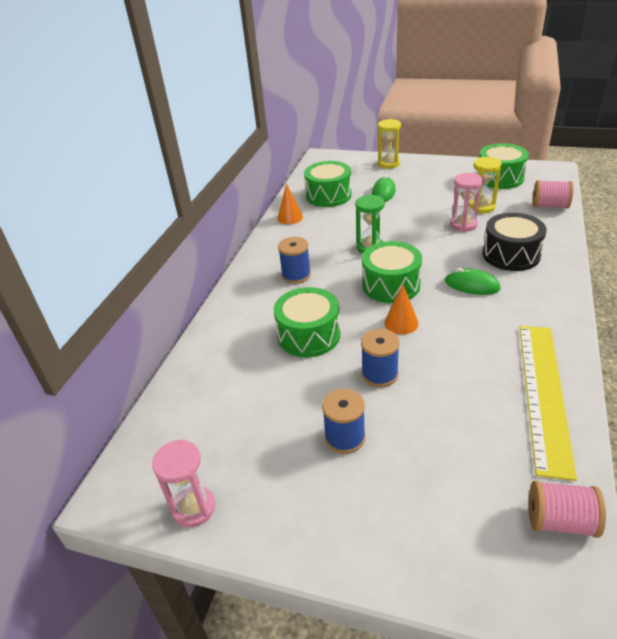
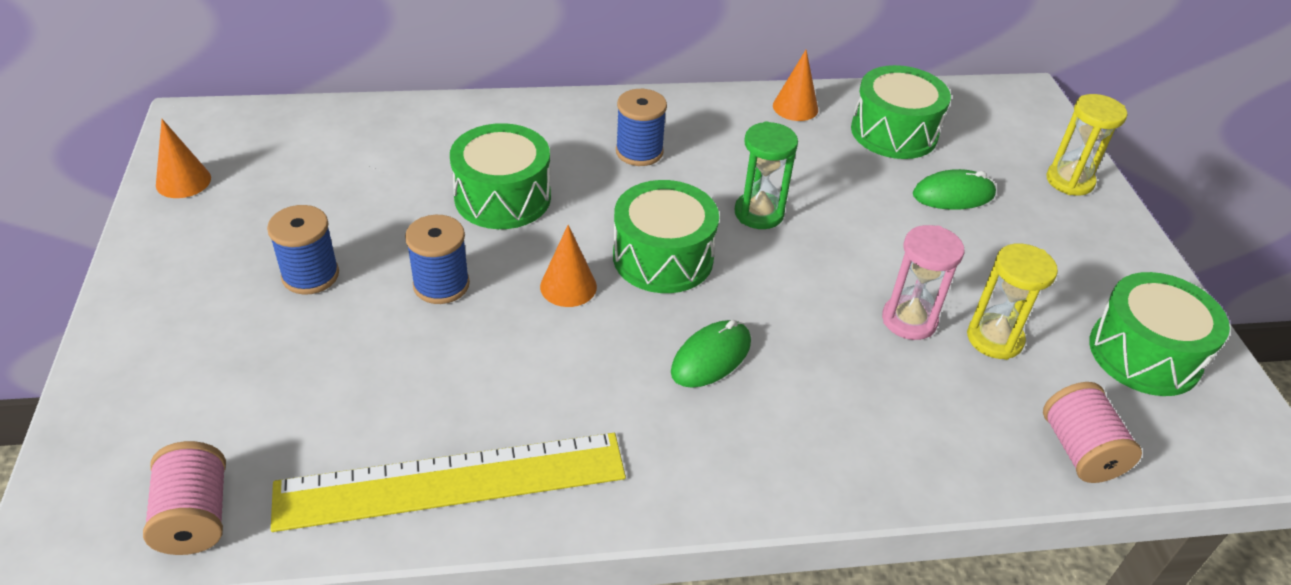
camera: 60 degrees right, 5 degrees up
(193, 508) = (183, 181): pink hourglass -> orange cone
(472, 285) = (711, 357): green mouse -> green mouse turned 45 degrees clockwise
(511, 255) = (840, 402): black drum -> none

